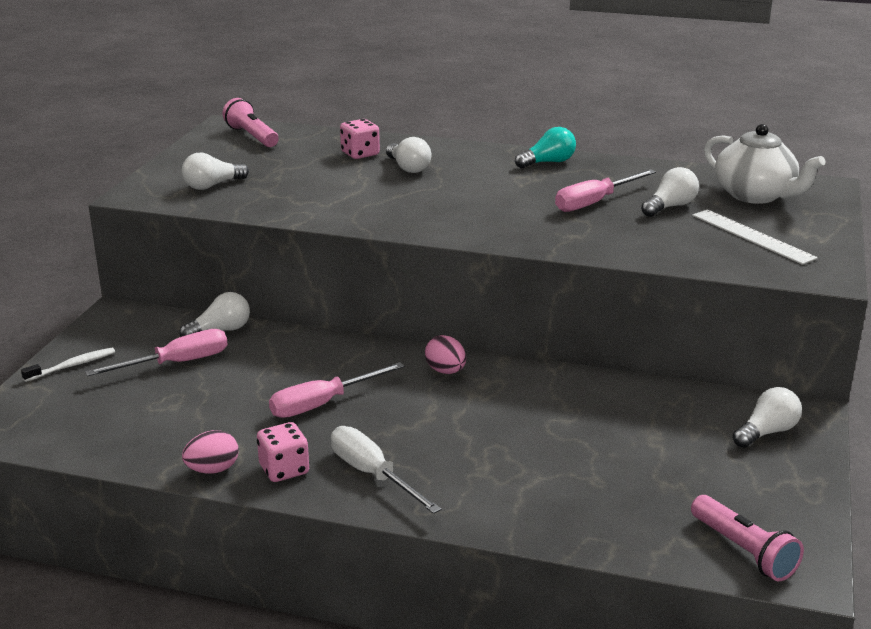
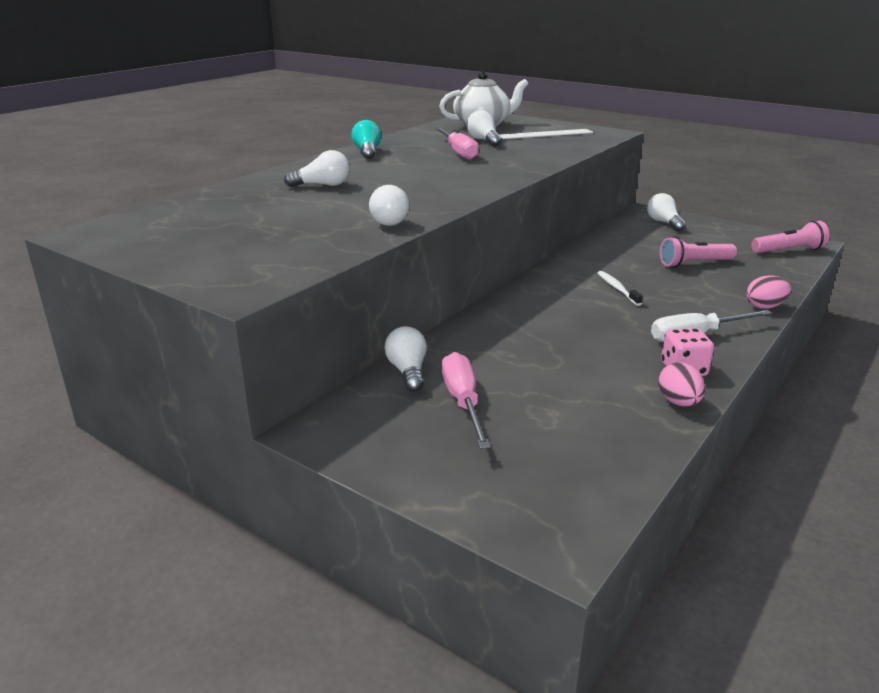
camera: 70 degrees left, 0 degrees up
(72, 366) = (427, 471): white toothbrush -> white toothbrush (617, 289)
(212, 185) = (264, 254): white light bulb -> white light bulb (387, 220)
(252, 136) = (140, 226): pink flashlight -> pink flashlight (694, 264)
(322, 404) = (579, 341): pink screwdriver -> none
(360, 154) = (263, 195): pink dice -> none
(446, 371) = (547, 289): pink egg -> pink egg (765, 307)

